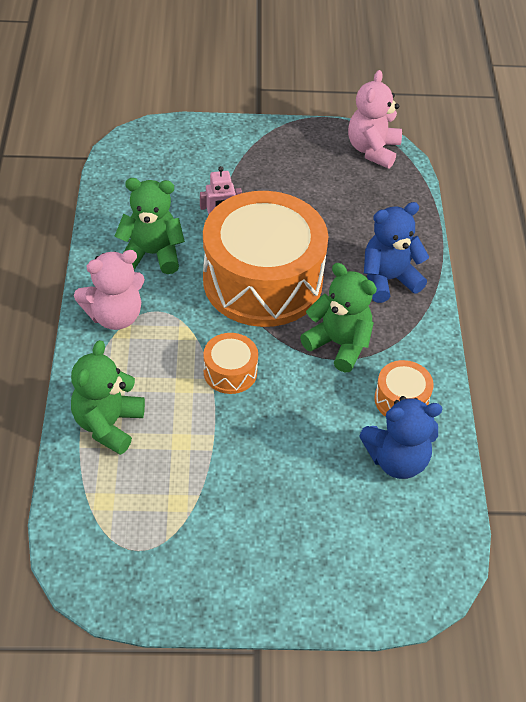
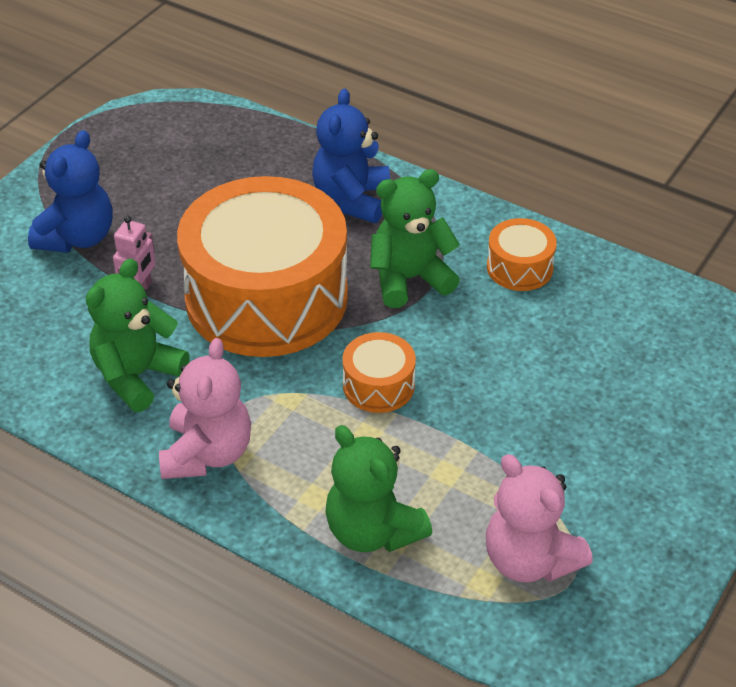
camera: 55 degrees left, 5 degrees down
(373, 150) = (153, 121): pink teddy bear -> pink teddy bear (529, 560)
(397, 460) = (593, 307): blue teddy bear -> blue teddy bear (77, 237)

